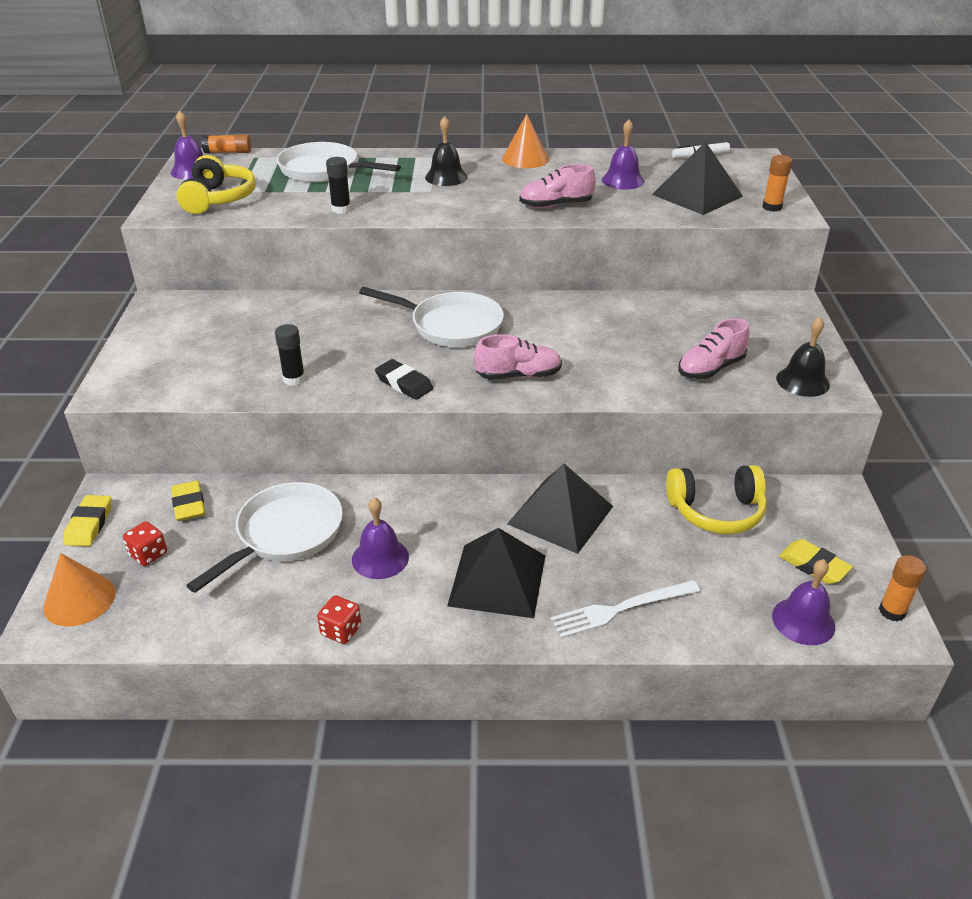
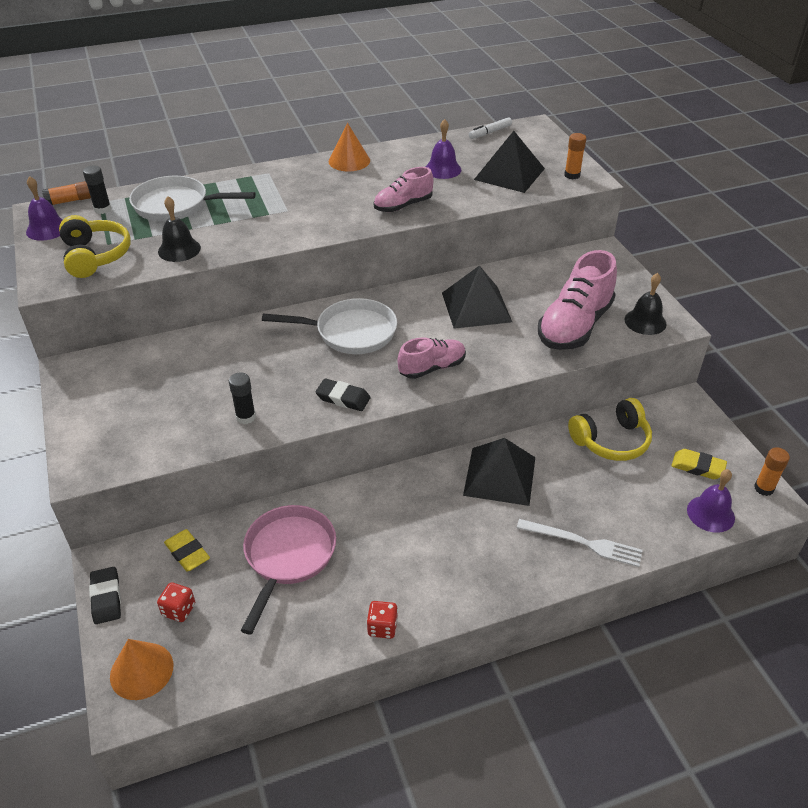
camera: 20 degrees left, 5 degrees up
(89, 524) = (106, 598): yellow eraser -> black eraser
(285, 534) = (288, 556): white pan -> pink pan
(341, 209) = (219, 245): black glue stick -> black glue stick (102, 209)
(380, 558) = (379, 554): purple bell -> none
(446, 177) = (292, 193): black bell -> black bell (179, 249)
(497, 580) = (480, 546): black pyramid -> black pyramid (476, 307)
(621, 609) = (583, 543): white fork -> white fork turned 120 degrees counterclockwise
(710, 368) = (574, 326): pink shoe -> pink shoe, size x1.70

